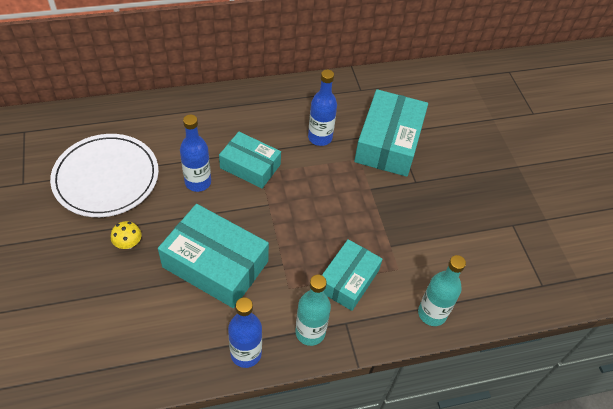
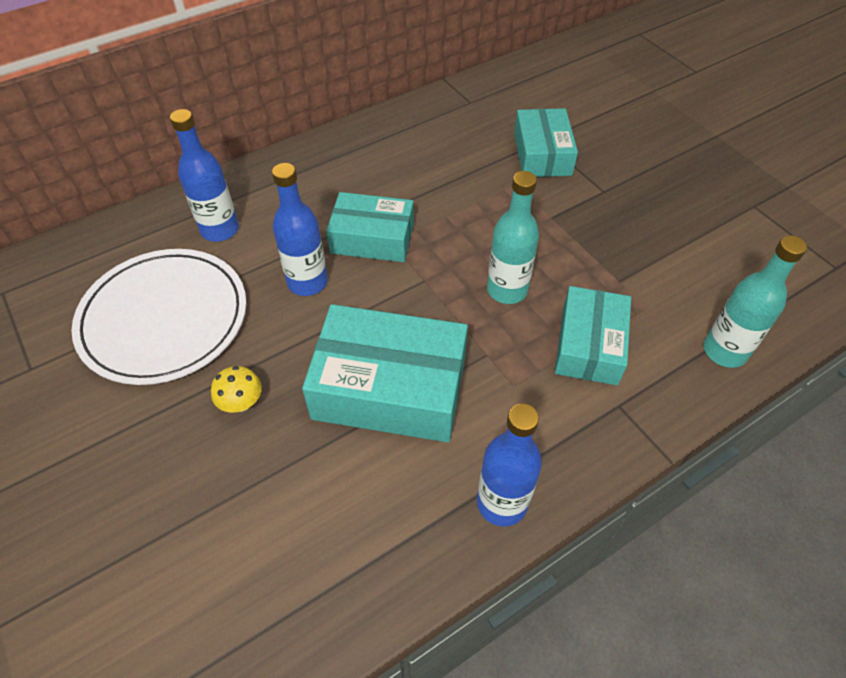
camera: 15 degrees left, 0 degrees up
(310, 332) = (577, 436): turquoise bottle -> turquoise bottle (507, 290)
(320, 137) = (449, 174): blue bottle -> blue bottle (220, 230)
(389, 142) = (542, 154): turquoise box -> turquoise box, size x0.64

